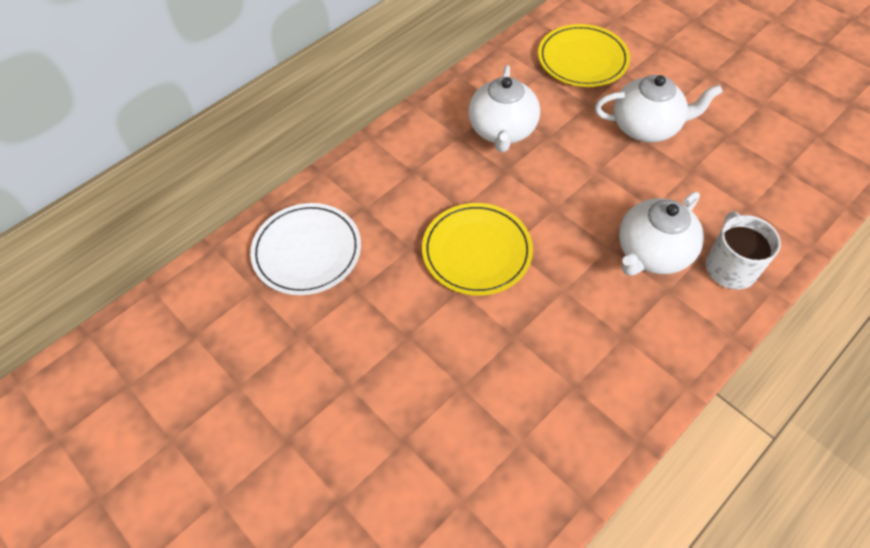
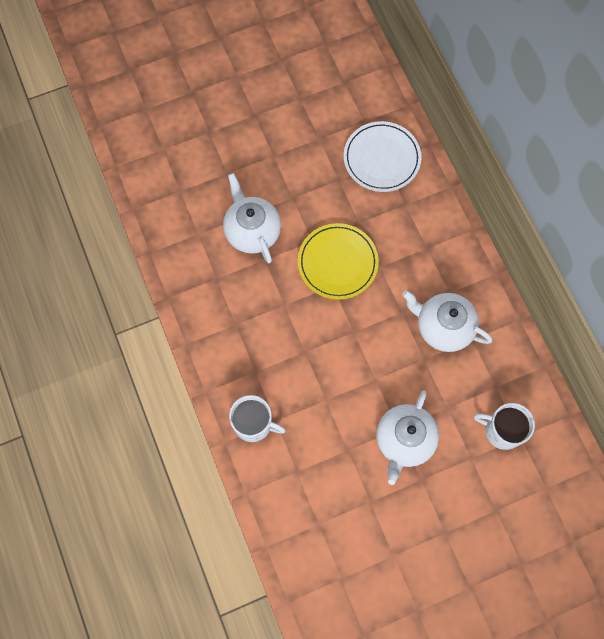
camera: 110 degrees right, 15 degrees up
(582, 59) = (502, 430): yellow plate -> white mug
(652, 253) = (287, 377): white teapot -> white teapot (252, 231)

